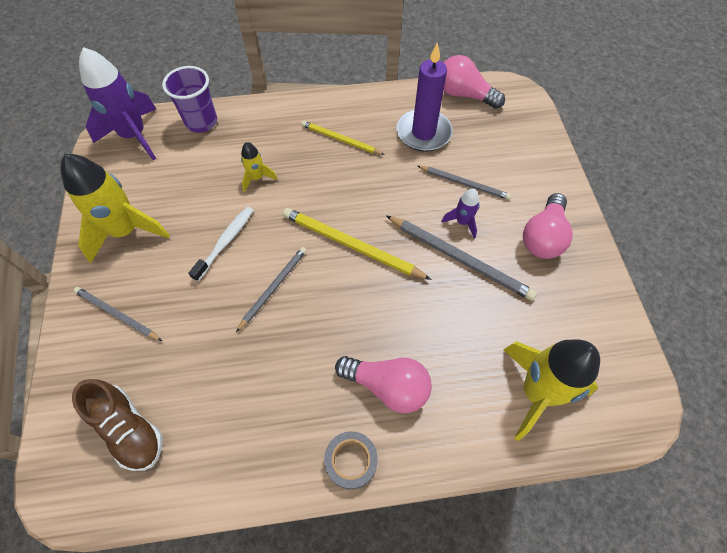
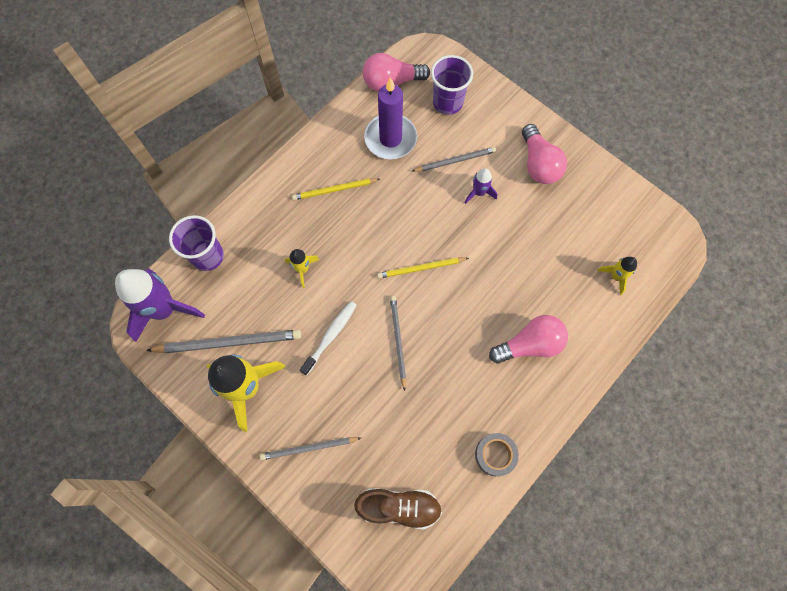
camera: 40 degrees left, 10 degrees up
(225, 242) = (330, 336): white toothbrush -> white toothbrush turned 45 degrees clockwise
(351, 245) = (421, 268): yellow pencil -> yellow pencil, size x0.63
(351, 461) = (549, 406): grey tape -> grey tape (495, 455)
(460, 259) = (500, 222): grey pencil -> grey pencil (229, 342)
(500, 137) = (447, 102): none -> purple cup
(536, 392) = (615, 276): yellow rocket -> yellow rocket, size x0.48

